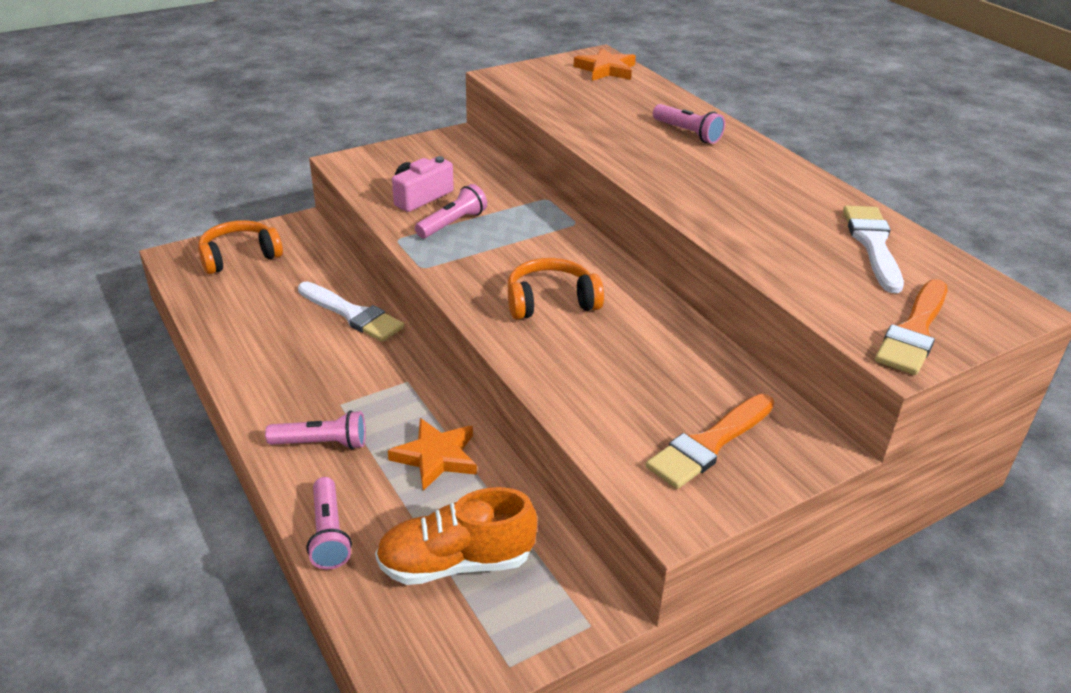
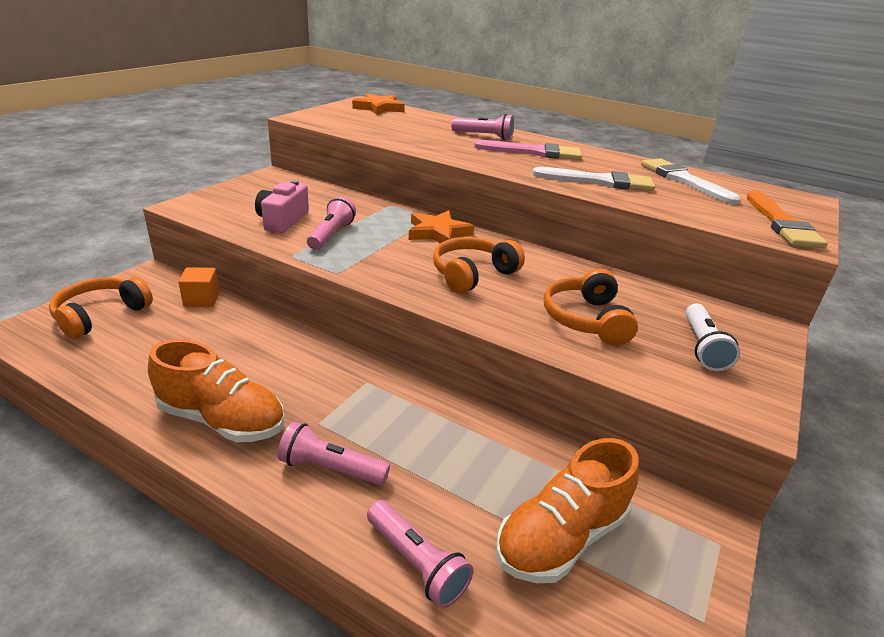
camera: 30 degrees left, 5 degrees down
(271, 377) = (222, 420): none -> orange shoe
(322, 443) = (331, 468): pink flashlight -> pink flashlight turned 135 degrees counterclockwise
(327, 261) = (201, 299): none -> orange cube
(353, 314) = (264, 338): white brush -> white brush (600, 181)
(436, 457) = (452, 441): orange star -> orange star (438, 232)
(616, 380) = (586, 319): none -> orange headphones
(709, 444) = (702, 347): orange brush -> white flashlight
(722, 168) = (534, 152): none -> pink brush

